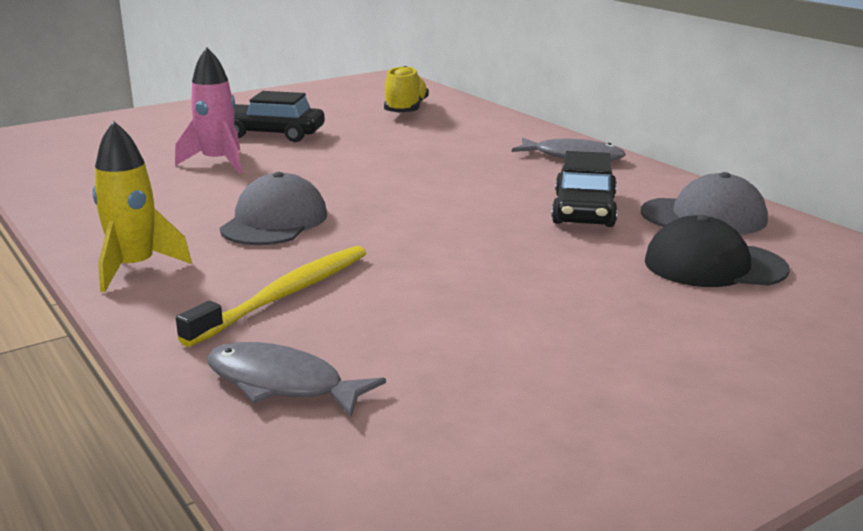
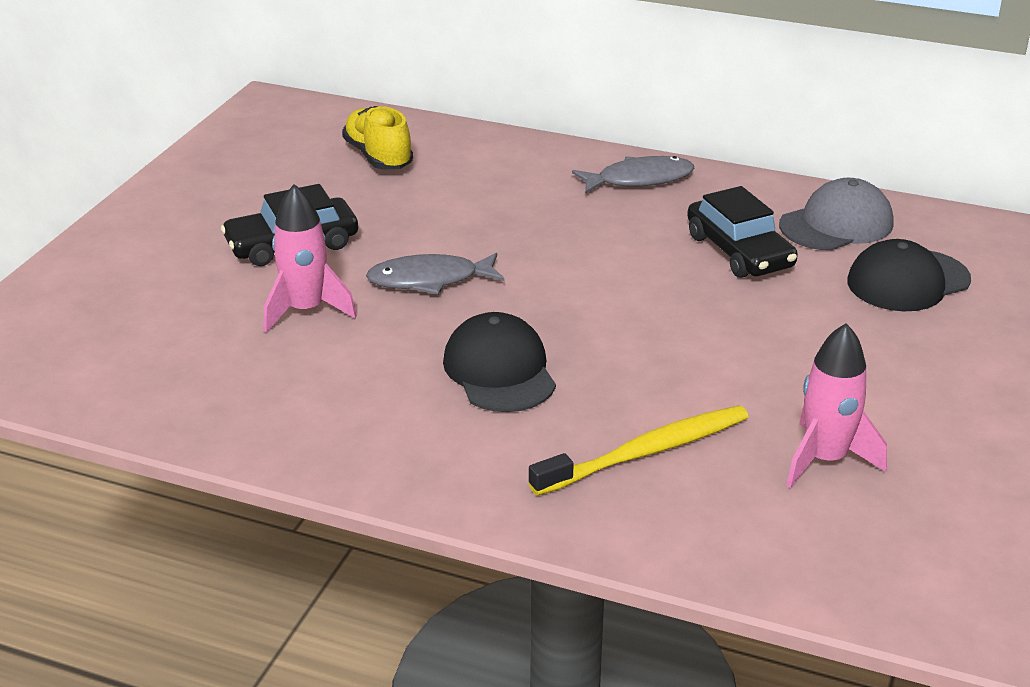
camera: 35 degrees left, 10 degrees up
(134, 268) = (467, 481): yellow rocket -> none
(274, 221) = (499, 371): grey cap -> black cap
(282, 384) = (780, 538): grey fish -> grey fish (430, 280)
(285, 295) = (647, 452): yellow toothbrush -> yellow toothbrush turned 60 degrees clockwise
(420, 349) = (825, 459): none -> pink rocket

